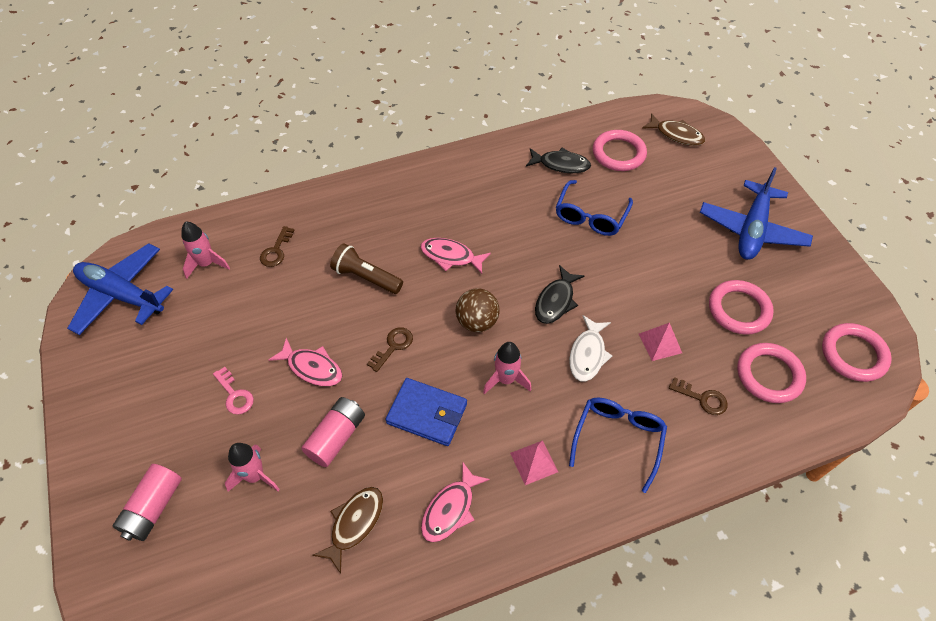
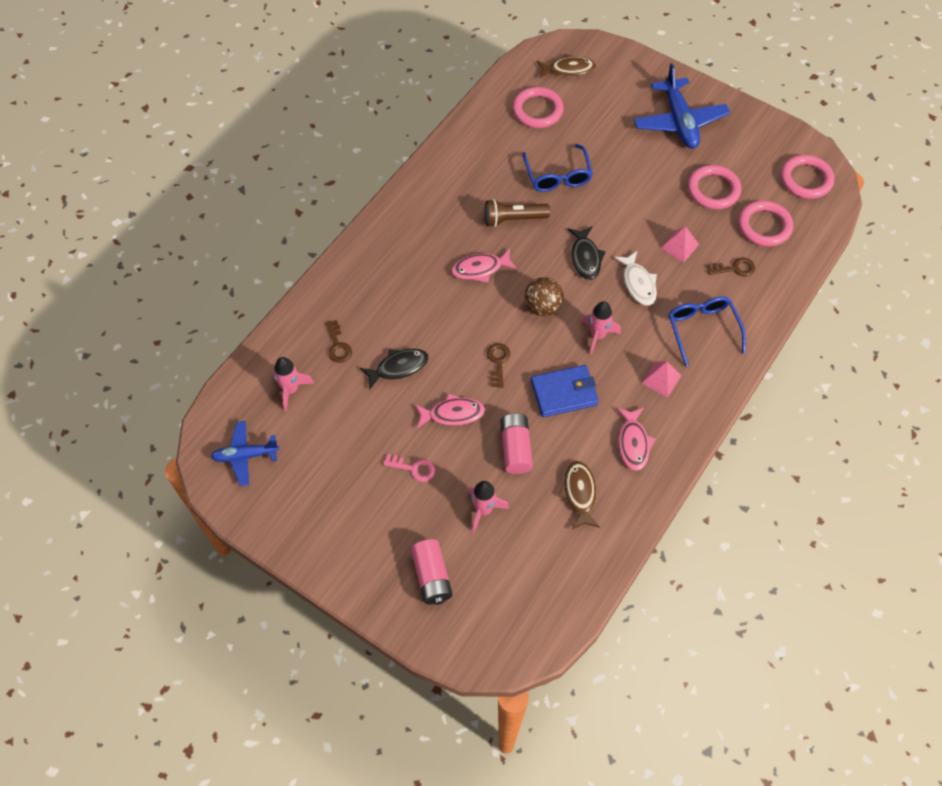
camera: 35 degrees left, 5 degrees up
(122, 295) = (245, 456): blue plane -> blue plane, size x0.62
(366, 277) = (430, 324): brown flashlight -> brown flashlight (513, 219)
(561, 164) = (501, 144): black fish -> black fish (398, 367)

